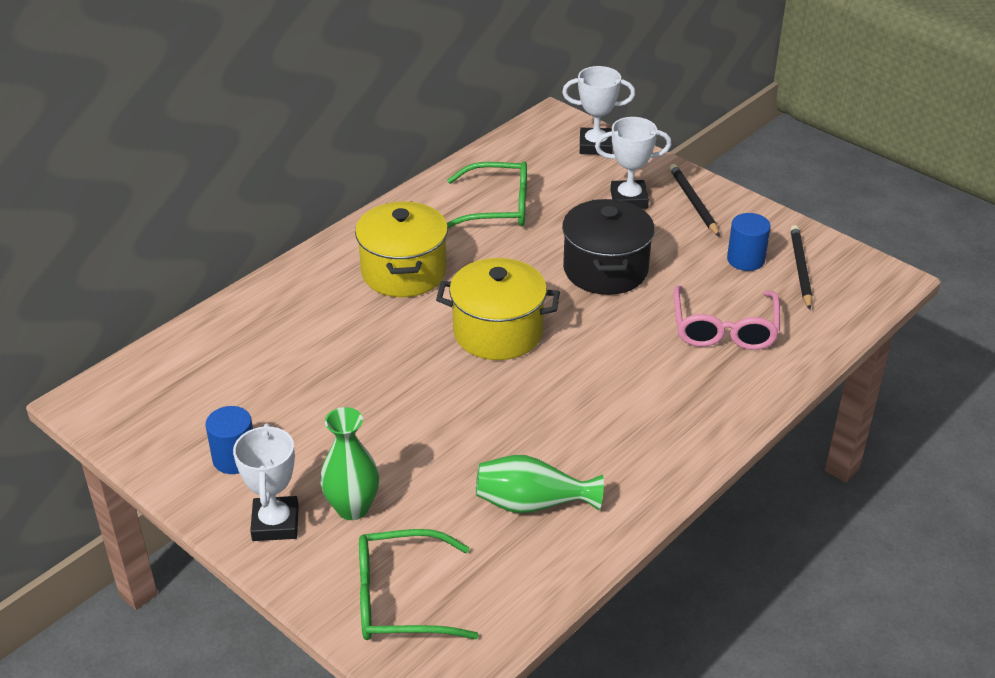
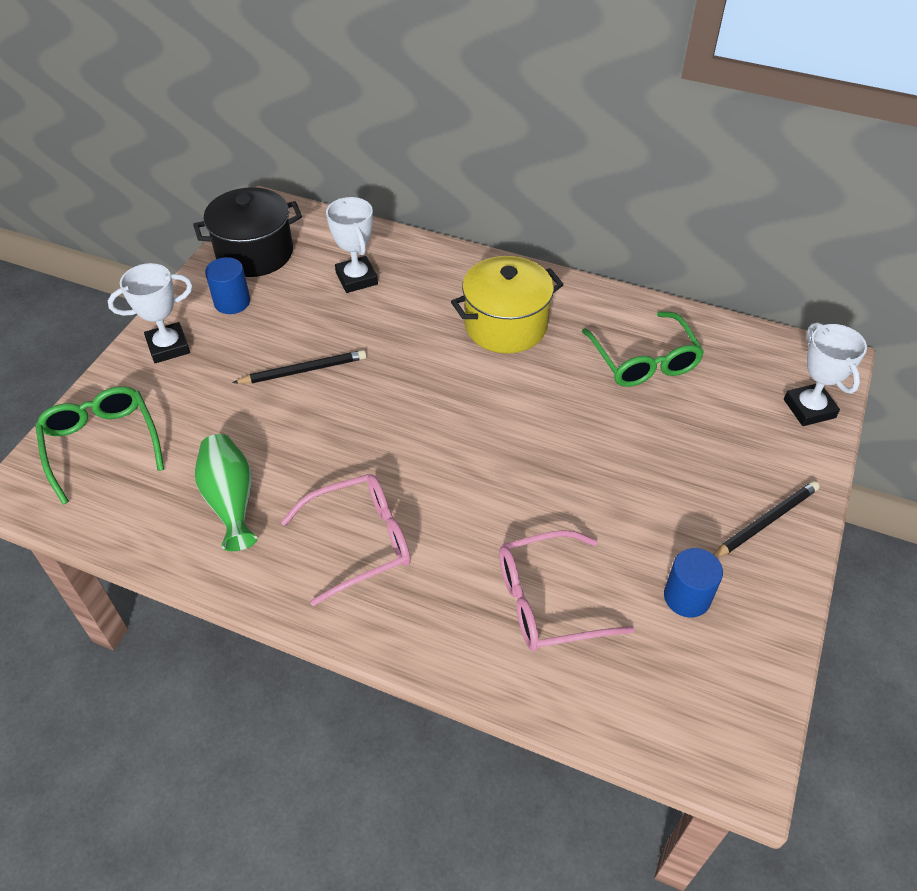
camera: 70 degrees right, 10 degrees up
(352, 508) = (195, 385): green vase -> none
(498, 332) = (452, 413): yellow pot -> none
(605, 269) = (593, 471): black pot -> black pot (255, 253)
(621, 423) = (360, 542): none -> pink glasses
(629, 199) = (730, 461): white trophy -> white trophy (356, 278)
(800, 269) = (702, 659): black pencil -> black pencil (303, 370)

